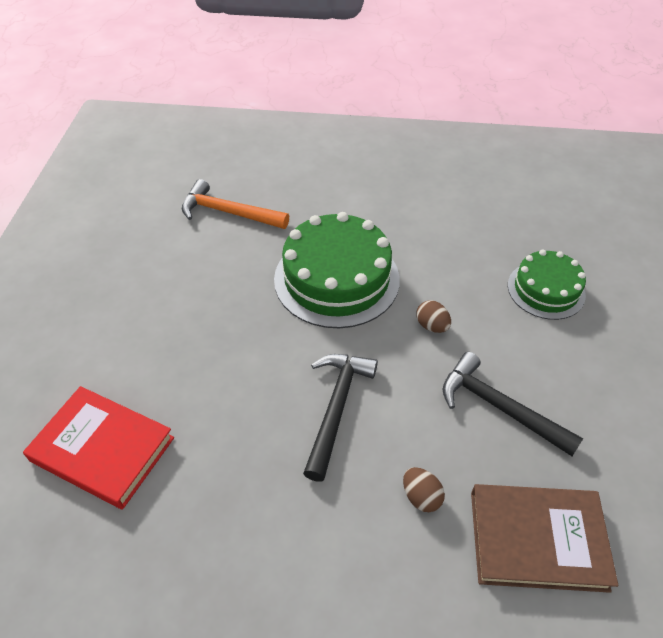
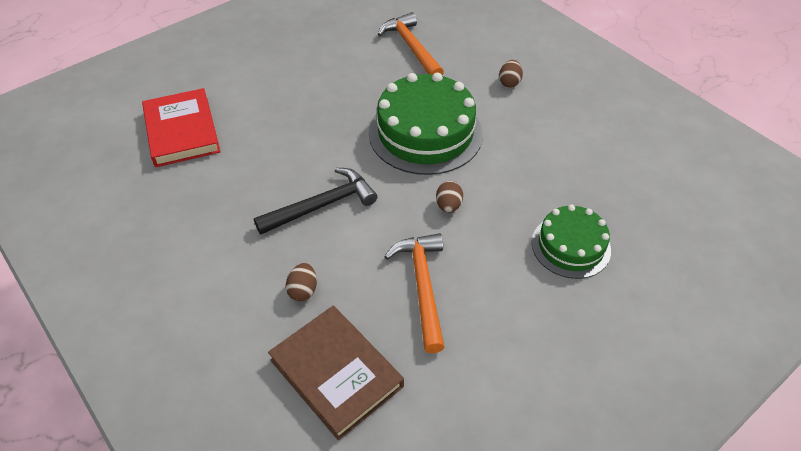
camera: 45 degrees right, 0 degrees up
(345, 192) = (509, 82): none -> brown egg
(498, 406) = (422, 286): black hammer -> orange hammer

